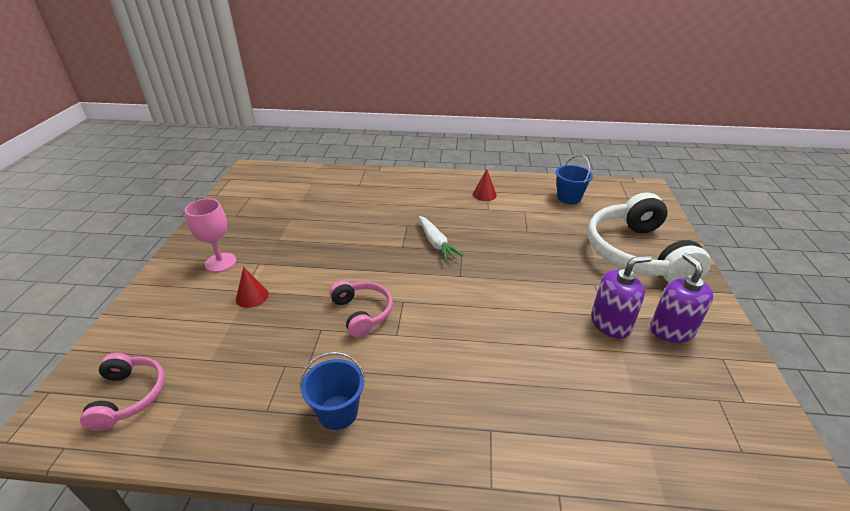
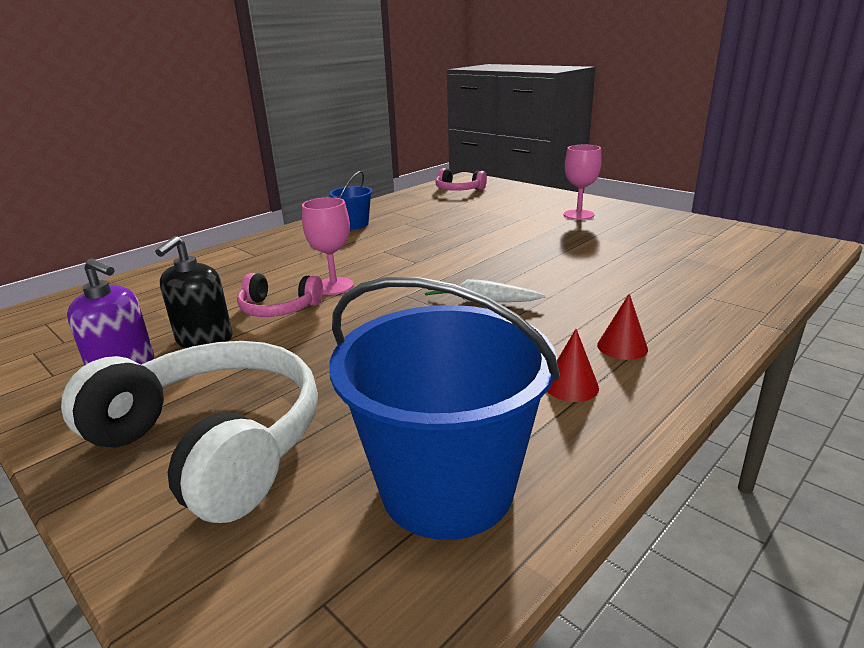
camera: 130 degrees right, 10 degrees down
(252, 296) = (511, 219): red cone -> red cone (622, 347)
(362, 313) = (428, 246): pink headphones -> pink headphones (279, 308)
(485, 317) = (334, 286): none -> pink goblet
(569, 198) = (447, 487): blue bucket -> blue bucket, size x2.02
(610, 323) = (204, 339): purple soap dispenser -> black soap dispenser

